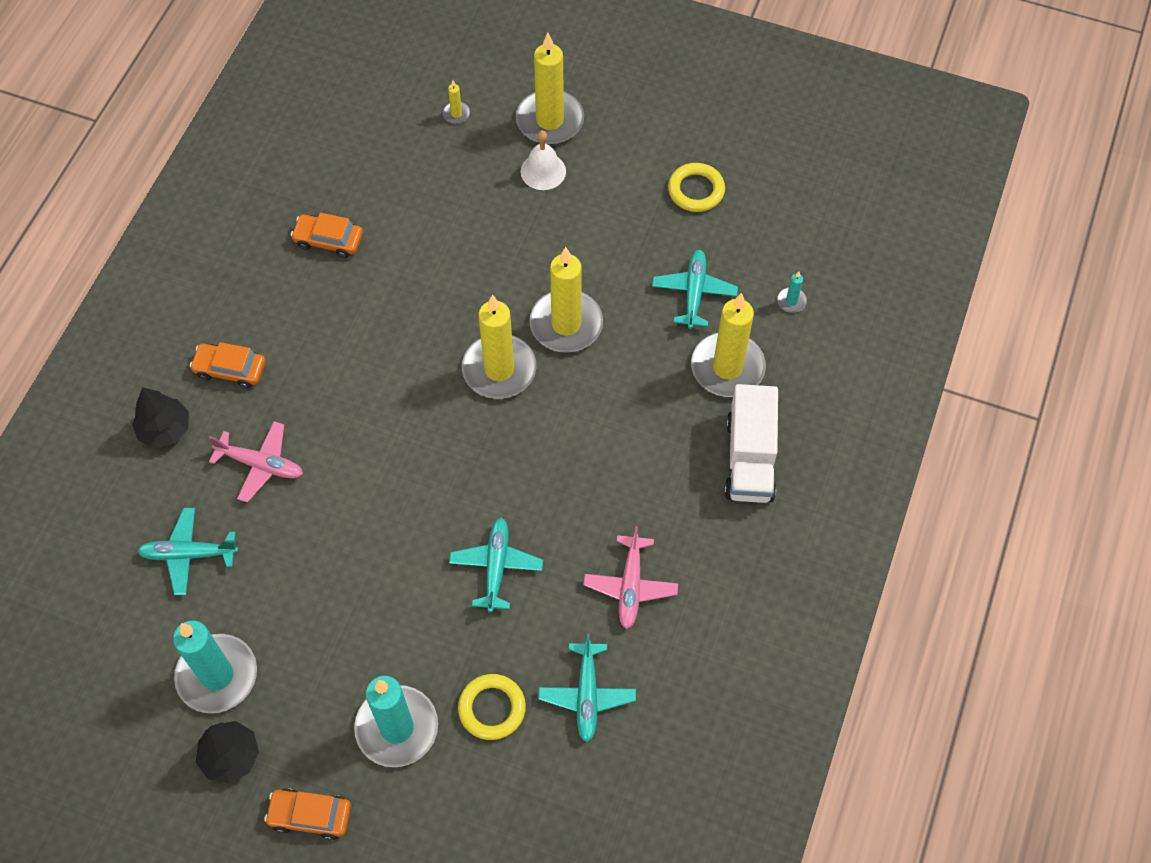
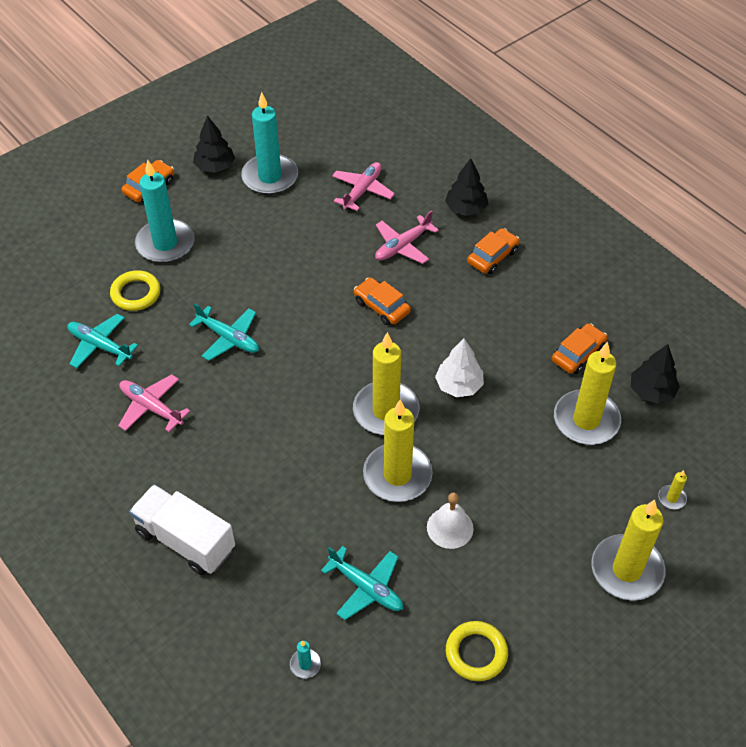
camera: 120 degrees right, 10 degrees down
(188, 554) = (362, 190): turquoise plane -> pink plane
(342, 167) = (651, 391): none -> black tree
(364, 440) = (381, 307): none -> orange car
(429, 322) = (459, 385): none -> white tree
(543, 171) = (568, 535): white bell -> white bell (450, 527)
(727, 367) = (276, 572): yellow candle -> yellow candle (586, 420)

